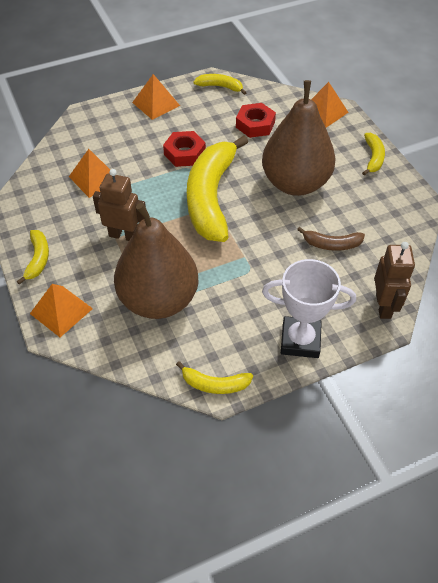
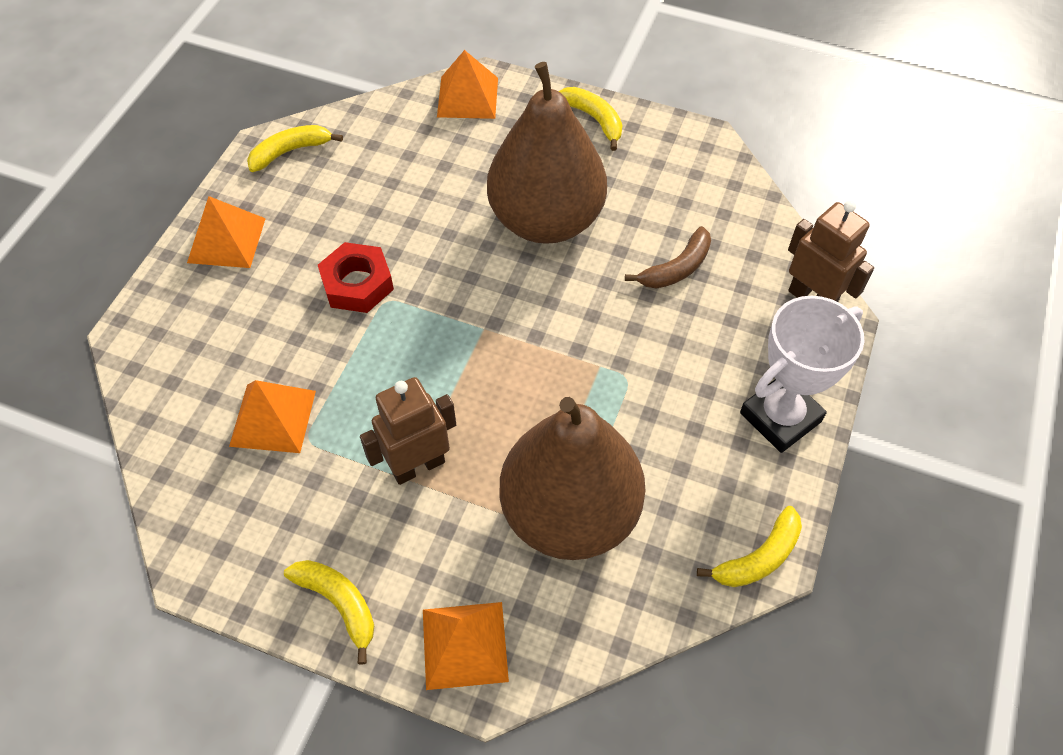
camera: 45 degrees left, 5 degrees up
(211, 197) = (466, 319): yellow banana -> none
(255, 125) = (403, 175): red nut -> none

